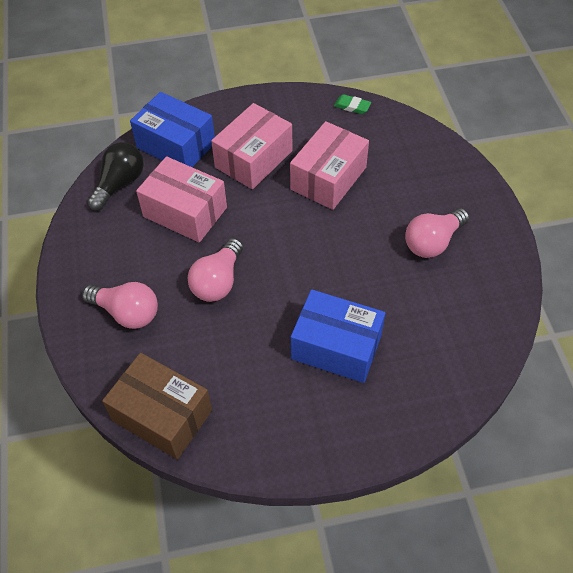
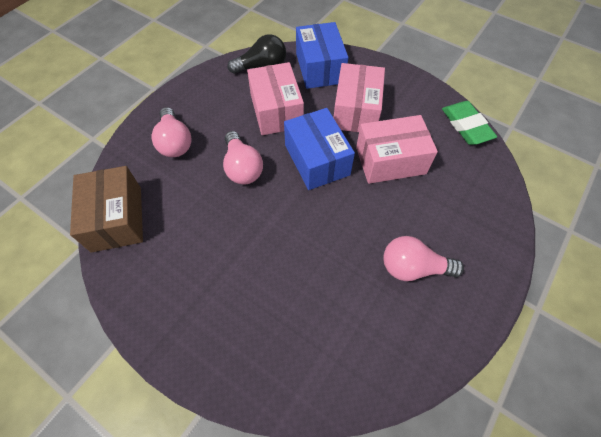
camera: 45 degrees right, 5 degrees up
(218, 281) = (242, 168): pink light bulb -> pink light bulb turned 90 degrees counterclockwise
(253, 159) = (356, 110): pink box -> pink box turned 75 degrees counterclockwise
(336, 347) = (257, 276): blue box -> blue box (317, 160)
(352, 106) = (466, 126): green eraser -> green eraser, size x1.80

